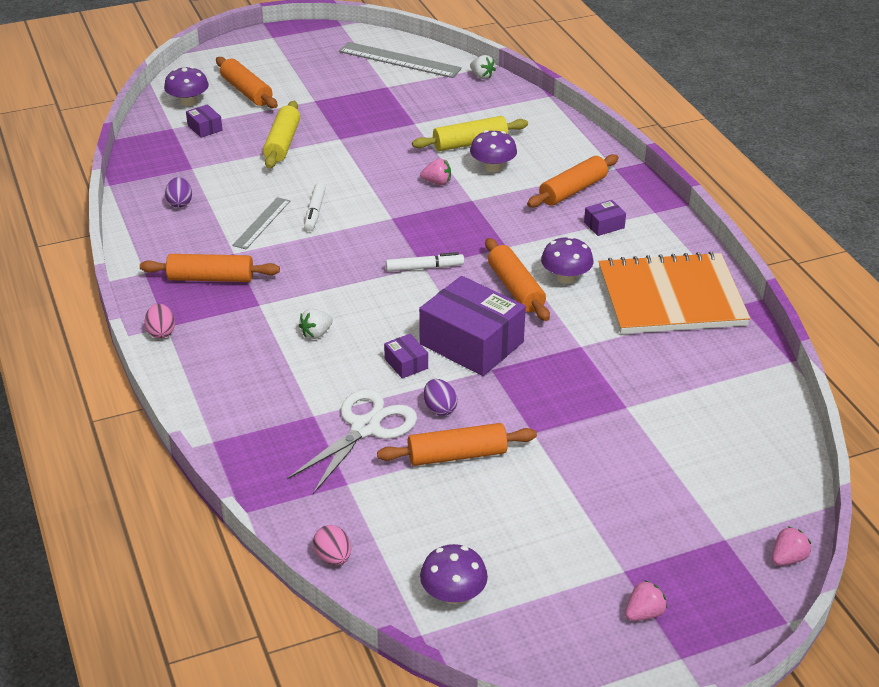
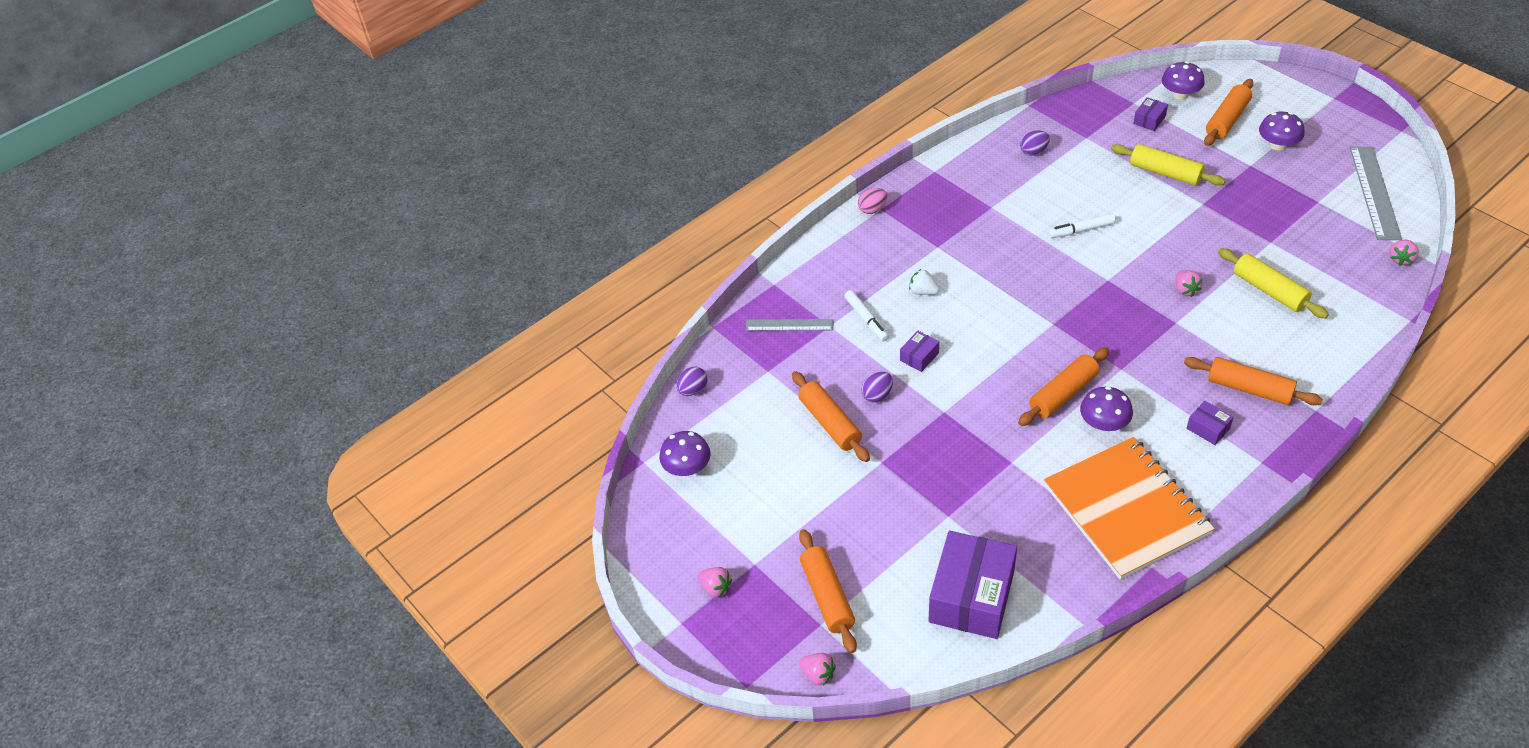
camera: 75 degrees right, 10 degrees up
(211, 278) = (951, 208): orange rolling pin -> orange rolling pin (827, 596)
(262, 223) = (1042, 206): grey ruler -> grey ruler (789, 325)
(282, 143) = (1165, 173): yellow rolling pin -> yellow rolling pin turned 45 degrees clockwise
(333, 557) = (693, 390): pink egg -> purple egg
(365, 428) = (831, 359): white scissors -> none
(424, 267) = (1051, 325): white marker -> white marker (866, 319)
(471, 343) = (969, 388): purple box -> purple box (971, 596)
(482, 76) = (1400, 259): white strawberry -> pink strawberry
(493, 167) = (1241, 319): purple mushroom -> purple mushroom (1277, 145)

